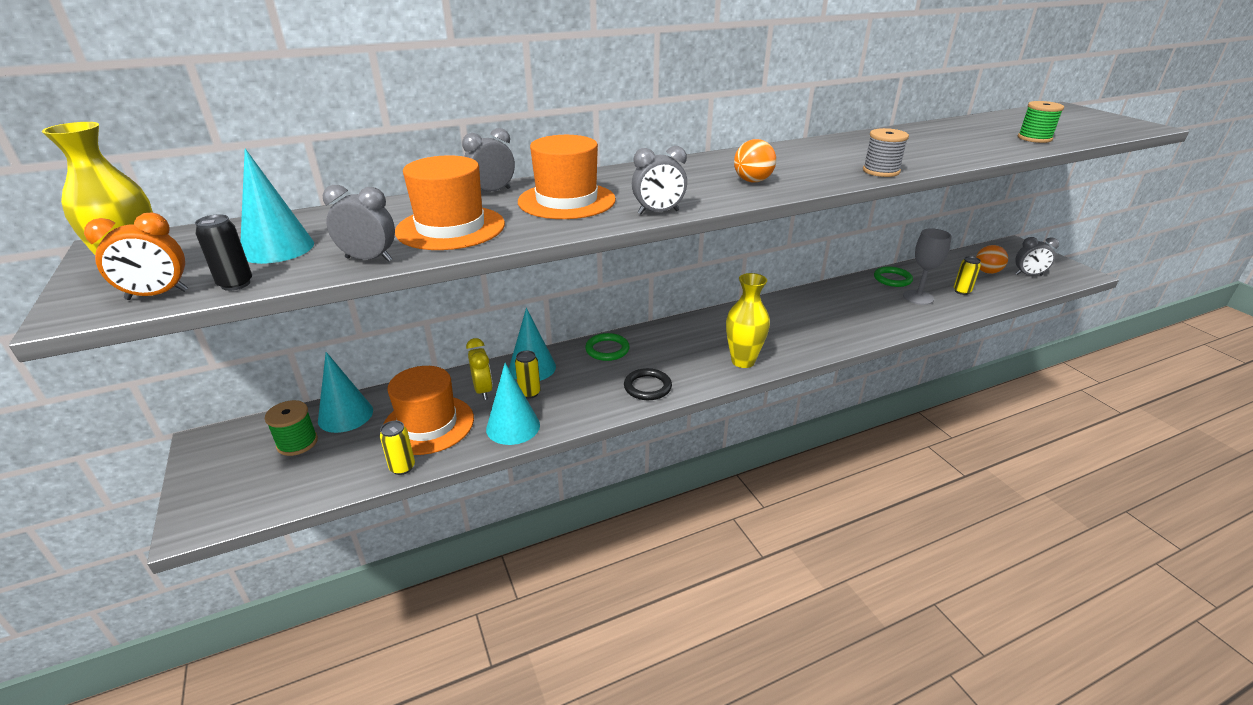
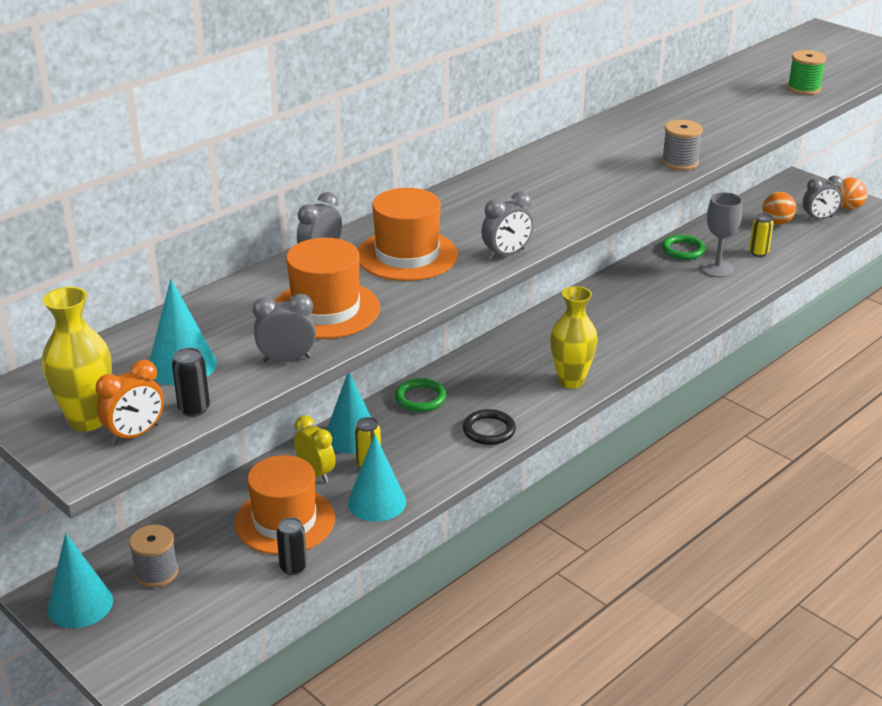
camera: 20 degrees left, 0 degrees up
(297, 443) = (156, 572): green spool -> grey spool
(345, 415) = (183, 533): turquoise cone -> turquoise cone (80, 604)
(402, 467) = (293, 567): yellow can -> black can
(752, 181) = (567, 197): orange ball -> orange ball (848, 207)

